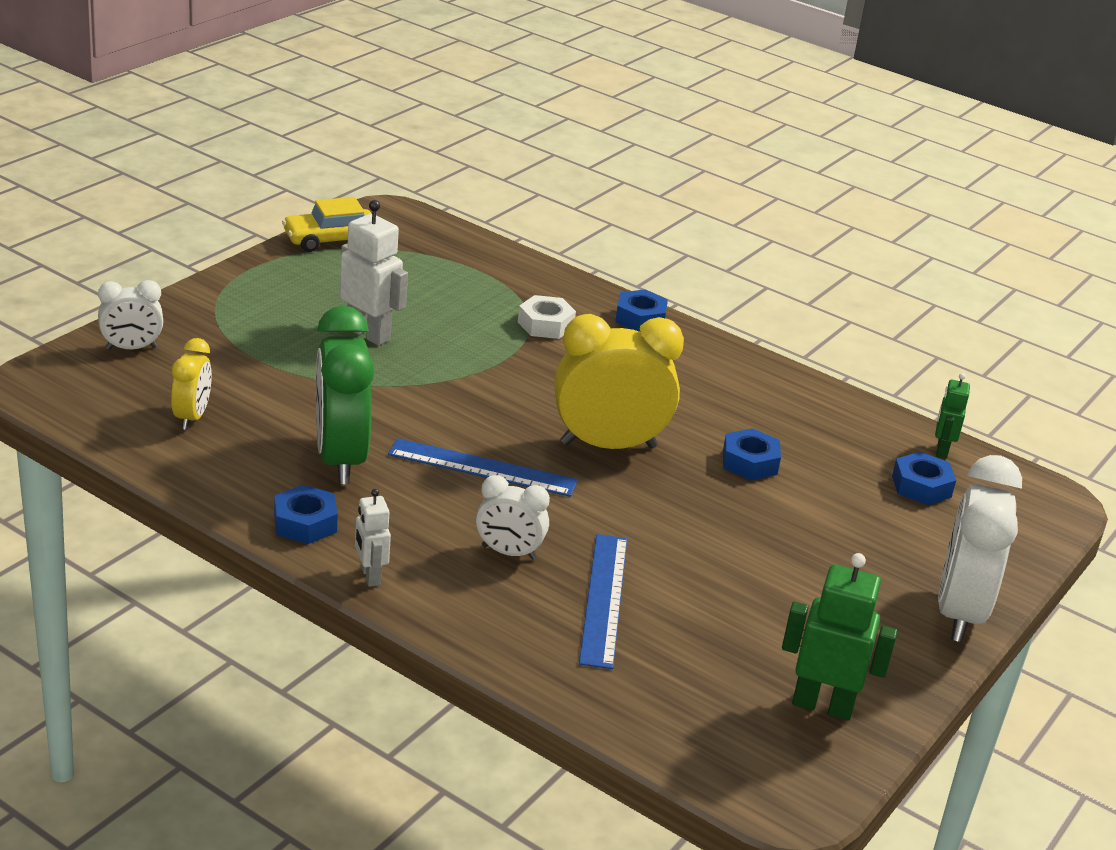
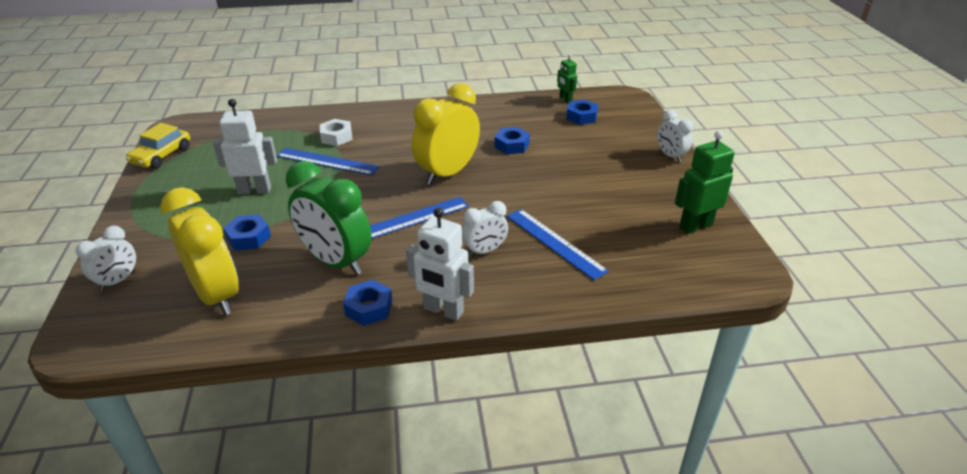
camera: 40 degrees left, 5 degrees up
(192, 417) = (217, 295): yellow clock -> yellow clock, size x1.87
(370, 576) = (443, 311): white robot -> white robot, size x1.70
(491, 347) = (327, 161): none -> blue ruler
(640, 318) = (374, 112): blue nut -> blue nut (249, 237)
(959, 612) = (670, 156): white clock -> white clock, size x0.53

